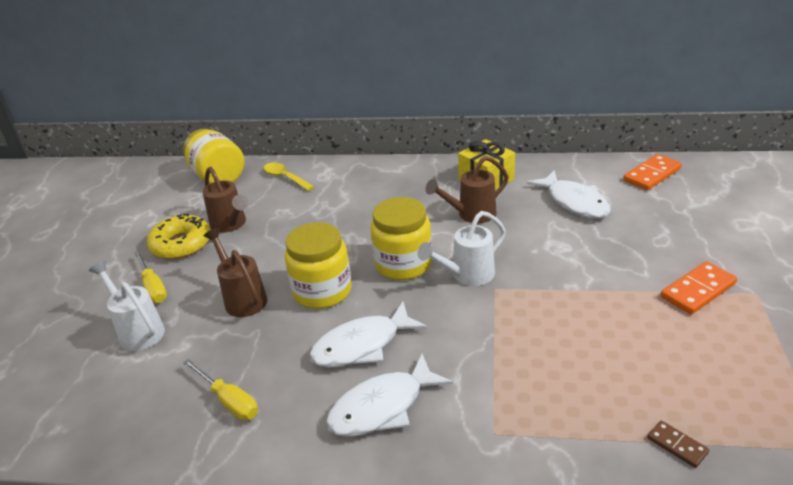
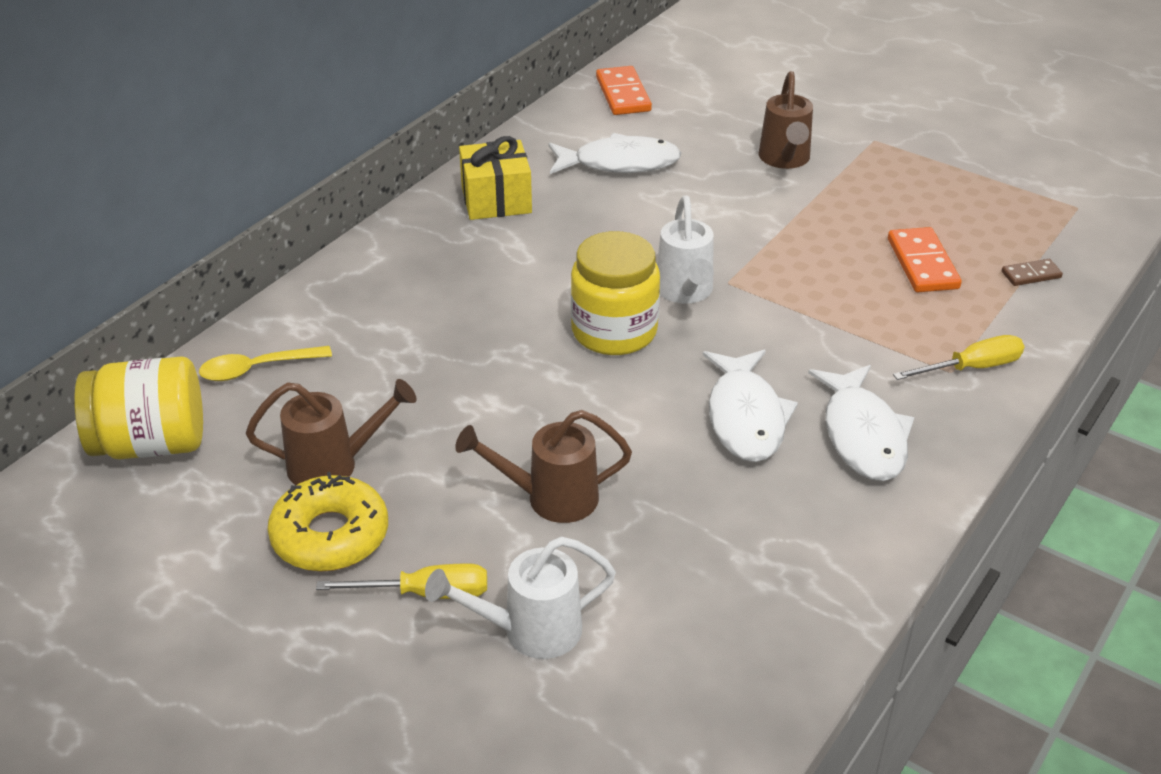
camera: 65 degrees left, 5 degrees up
(229, 401) = (761, 562): yellow screwdriver -> yellow screwdriver (971, 368)
(322, 291) = (606, 418): yellow jar -> none
(471, 214) = (563, 241): brown watering can -> brown watering can (785, 160)
(698, 290) = (844, 166): orange domino -> orange domino (923, 264)

